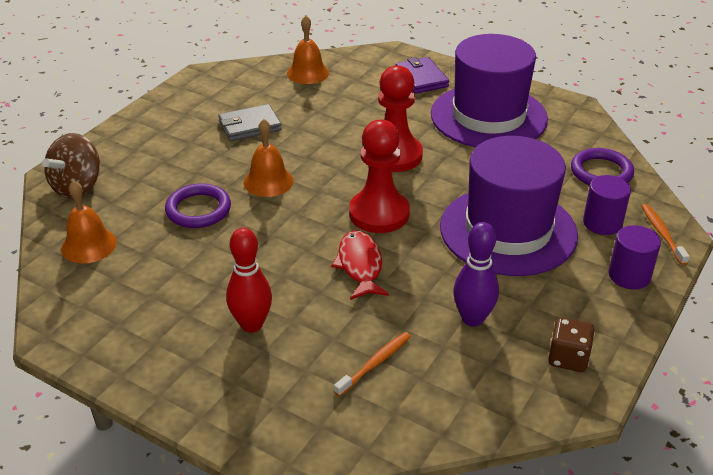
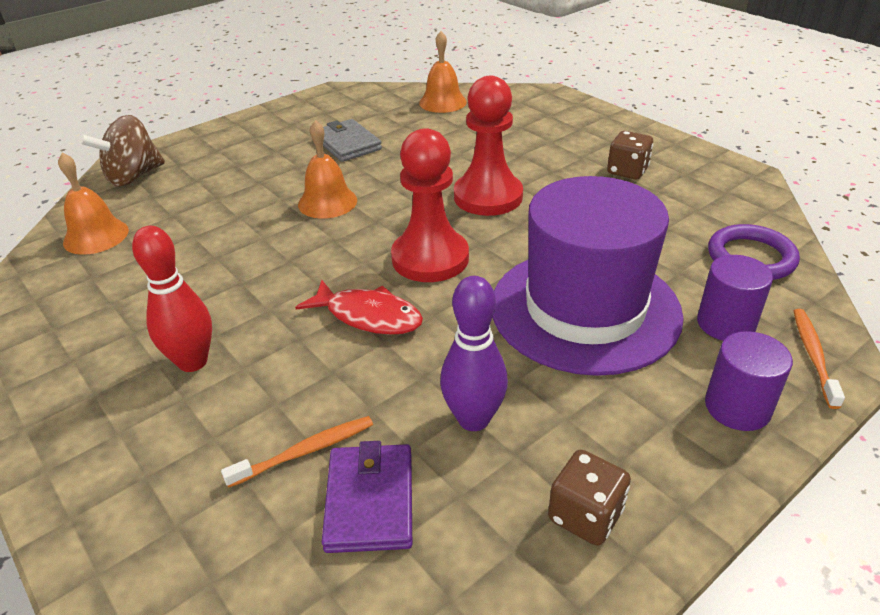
camera: 20 degrees right, 0 degrees up
(198, 210) = (232, 219): purple ring -> none
(250, 126) = (347, 144): grey wallet -> grey wallet turned 60 degrees clockwise
(360, 265) = (368, 316): red fish -> red fish turned 105 degrees clockwise
(421, 78) = (566, 122): purple wallet -> purple wallet (369, 501)
(488, 116) = (627, 171): purple hat -> brown dice

